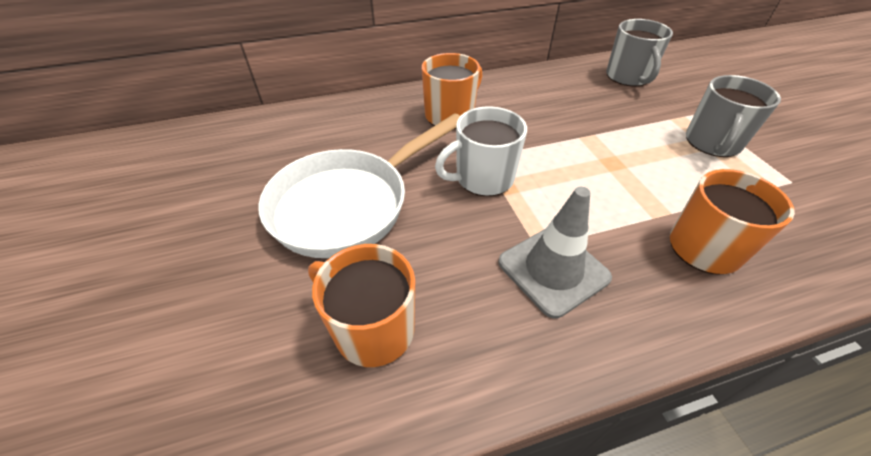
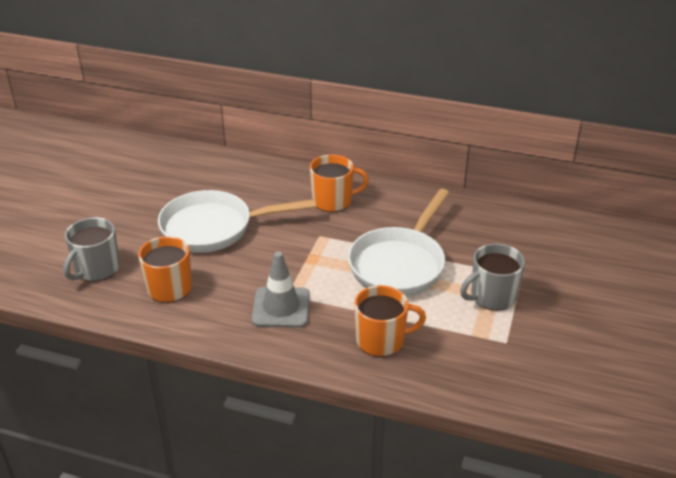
camera: 35 degrees right, 10 degrees down
(483, 178) = (303, 248): white mug -> none
(596, 150) = (400, 264): none -> white pan
(628, 77) = (510, 227): grey mug -> grey mug (97, 269)

